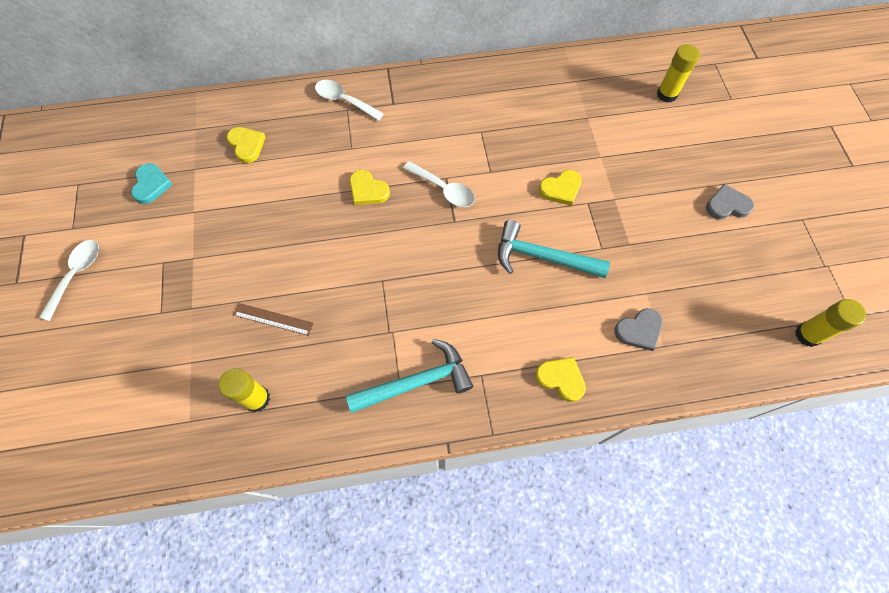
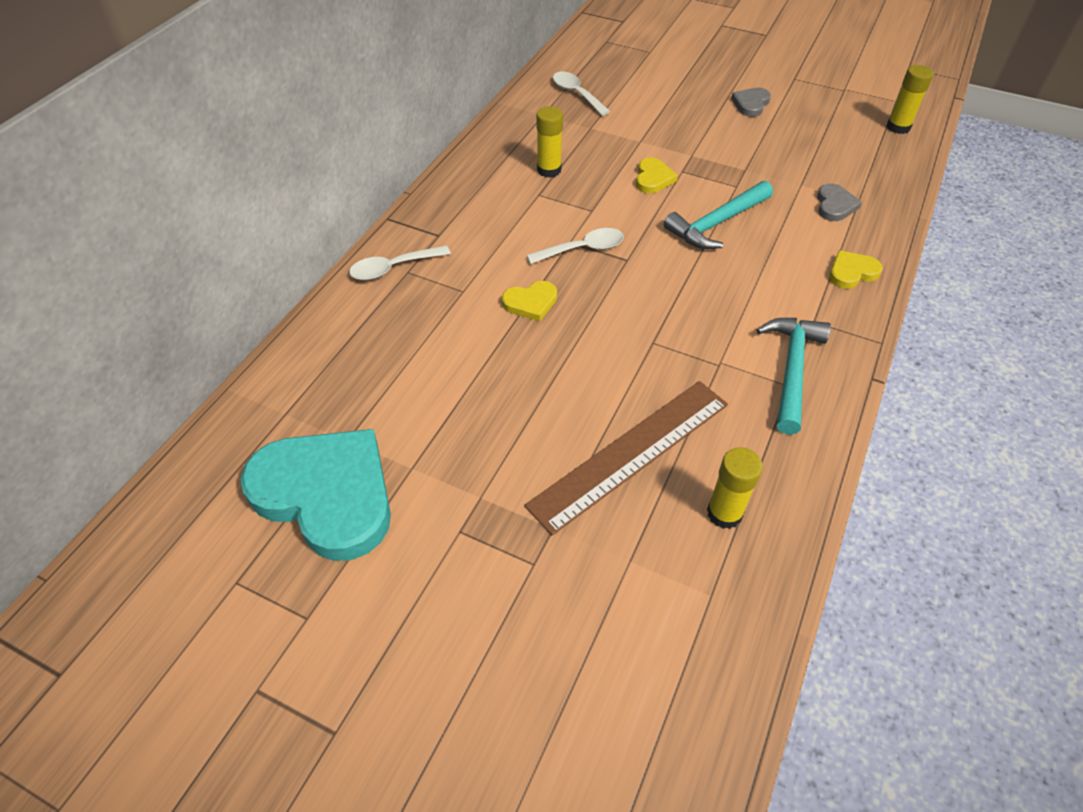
camera: 55 degrees left, 15 degrees down
(76, 275) = (392, 642): white spoon -> white spoon (576, 94)
(151, 185) = (326, 494): turquoise heart -> turquoise heart, size x2.34
(247, 145) = (365, 375): yellow heart -> none
(273, 319) = (630, 453): brown ruler -> brown ruler, size x2.22
(667, 94) = (611, 77): yellow glue stick -> yellow glue stick (549, 170)

